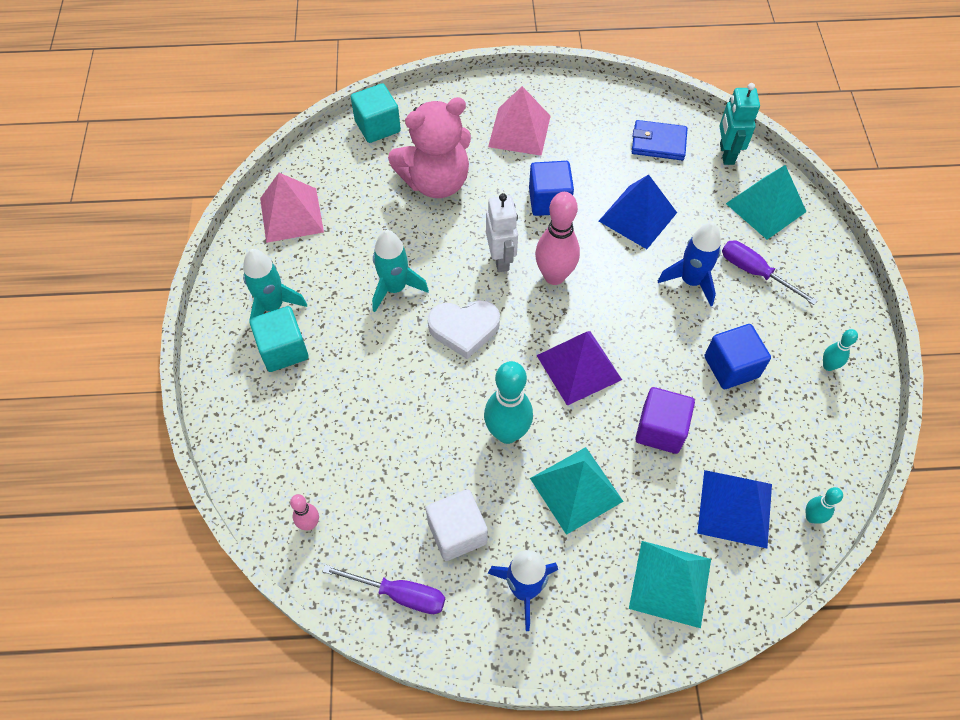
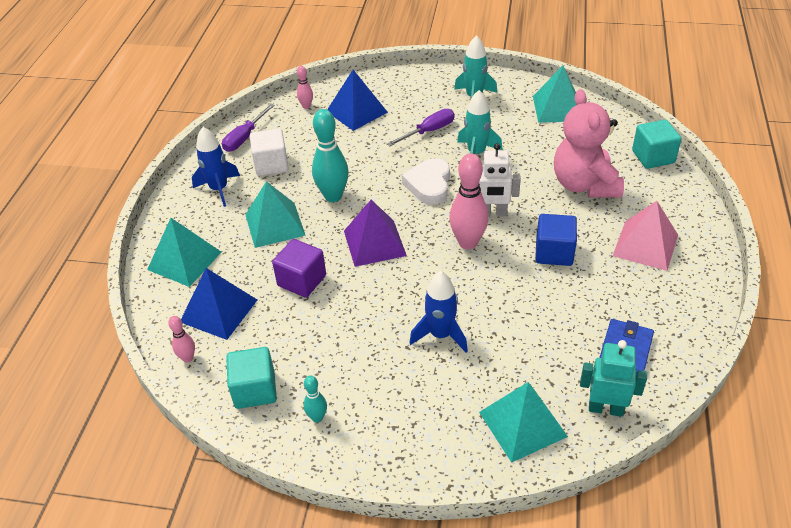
camera: 105 degrees right, 15 degrees down
(283, 349) = (436, 100): turquoise cube -> turquoise cube (255, 390)
(291, 215) = (557, 108): pink pyramid -> turquoise pyramid
(637, 216) = (526, 312): blue pyramid -> blue pyramid (357, 111)
(731, 367) = (342, 341): blue cube -> none
(755, 272) = (439, 389): purple screwdriver -> purple screwdriver (428, 131)
(812, 517) = (188, 358): turquoise bowling pin -> pink bowling pin

